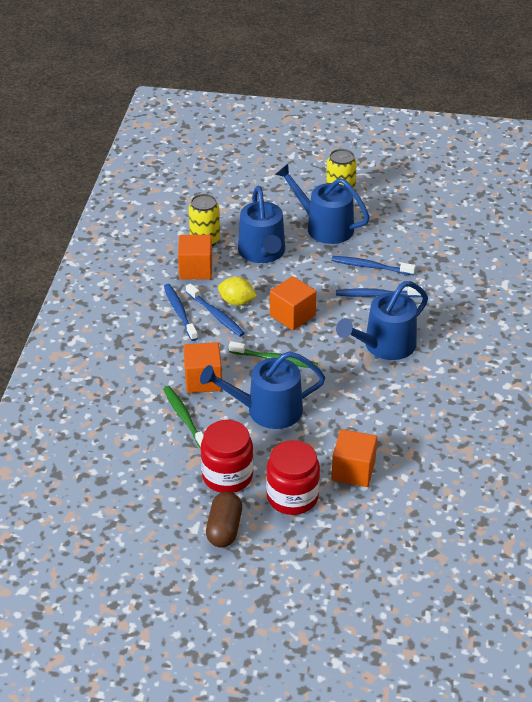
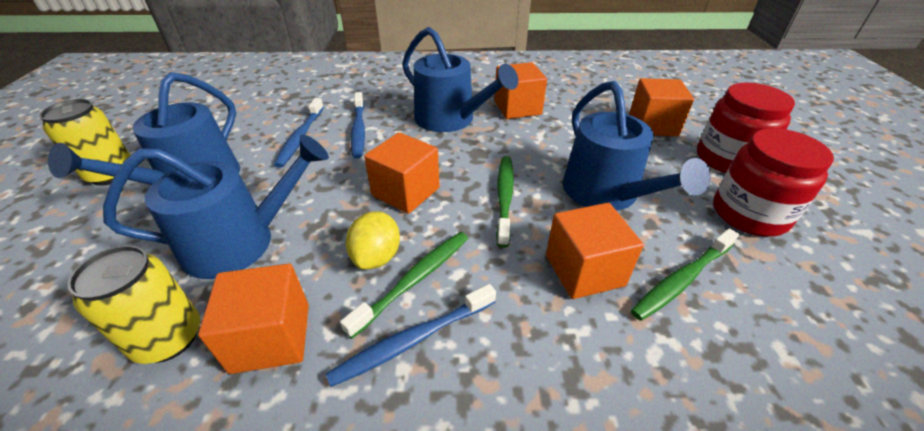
camera: 100 degrees left, 0 degrees up
(216, 315) = (415, 280): blue toothbrush -> green toothbrush
(224, 529) = (833, 204): brown capsule -> none
(398, 389) = (517, 108): none -> orange cube

